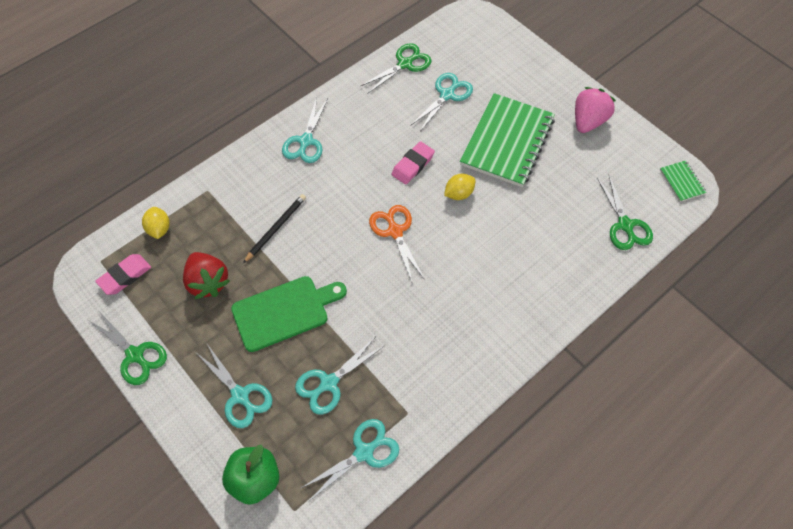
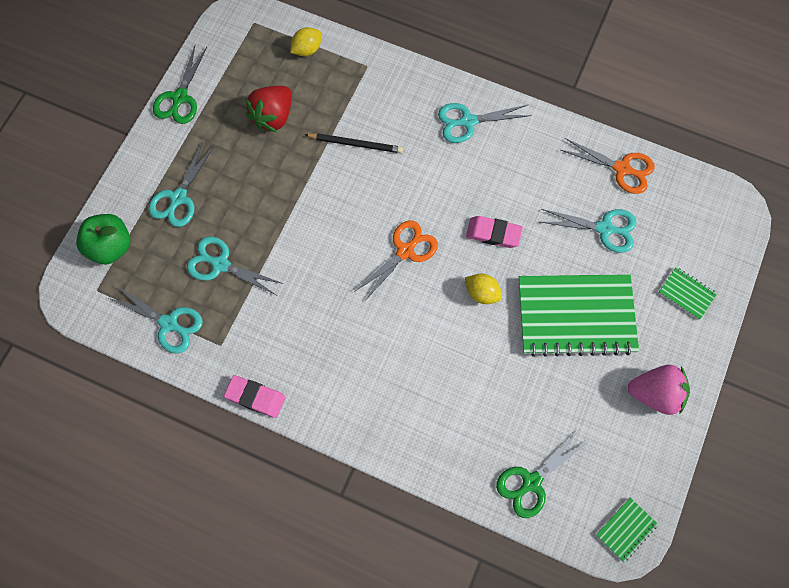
camera: 65 degrees right, 10 degrees up
(125, 276) = (248, 49): pink eraser -> pink eraser (255, 397)
(284, 312) = (273, 194): green cutting board -> none
(405, 64) = (622, 169): green scissors -> orange scissors
(522, 70) = (686, 293): none -> green notebook

